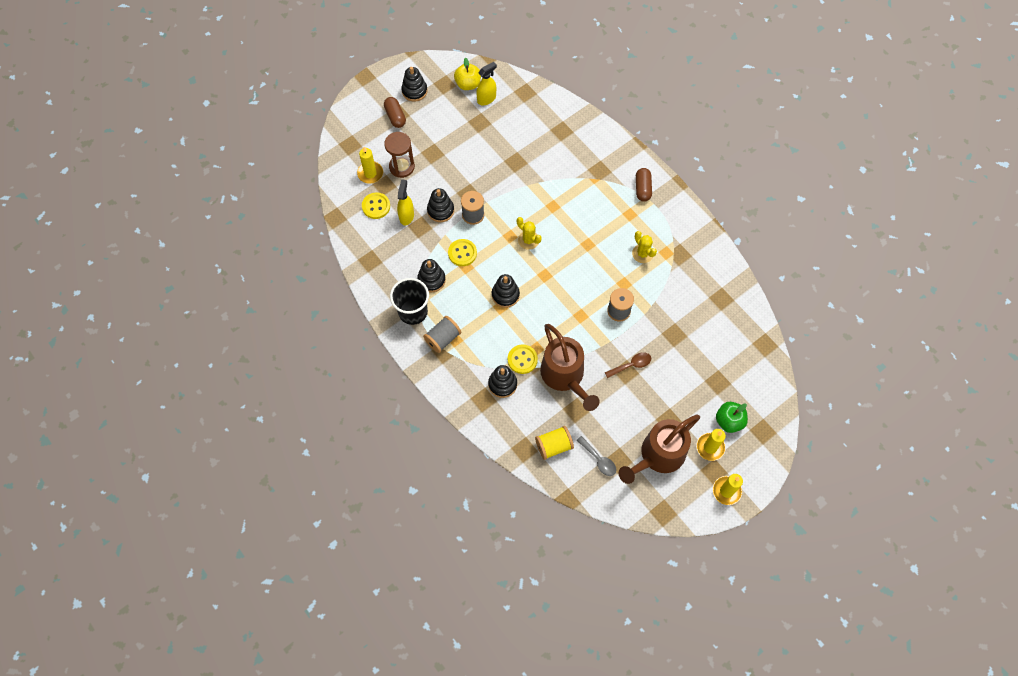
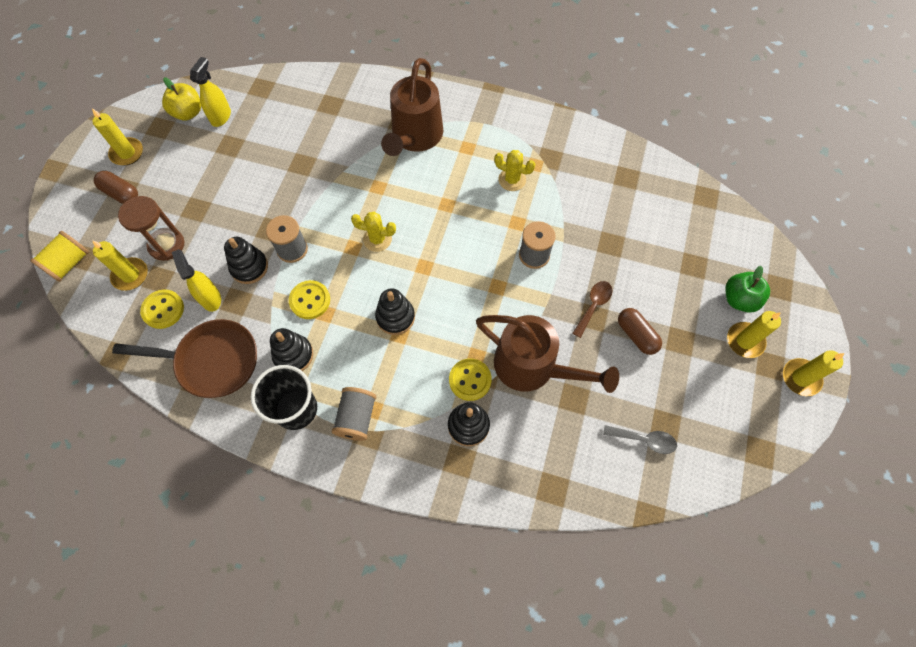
camera: 35 degrees left, 0 degrees up
(384, 254) = (212, 361): none -> brown pan
(414, 91) = (127, 153): black stacking toy -> yellow candle
(554, 446) = (583, 459): yellow spool -> yellow spool (69, 263)
(642, 188) = (460, 114): brown capsule -> brown capsule (636, 335)
(658, 456) = (701, 389): brown watering can -> brown watering can (415, 137)

